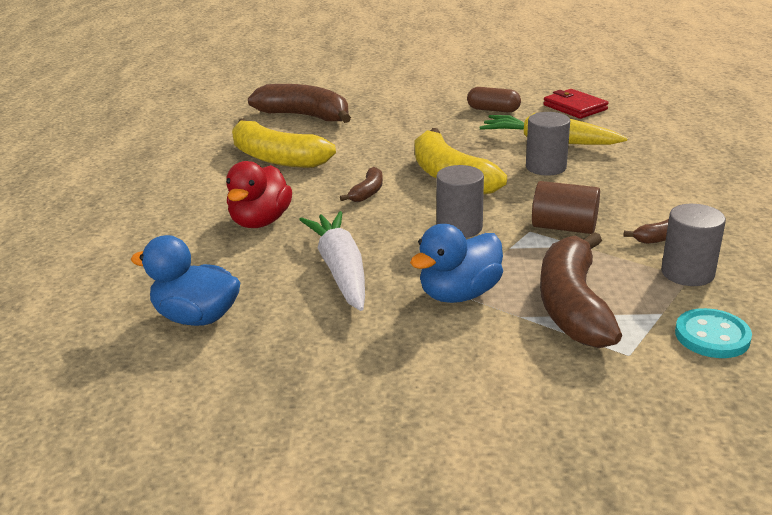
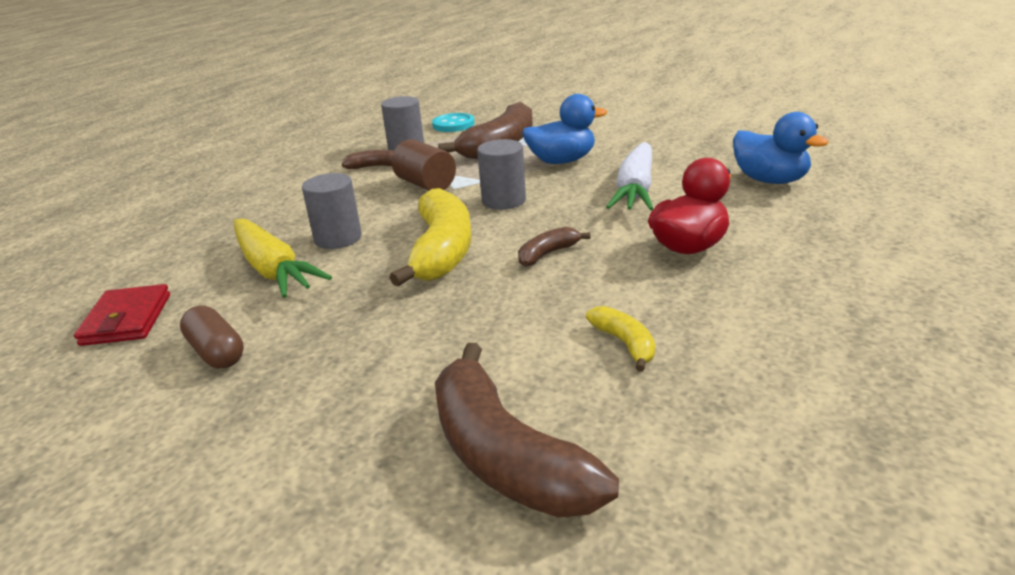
camera: 150 degrees left, 0 degrees up
(276, 158) = (625, 344): yellow banana -> yellow banana, size x0.48

